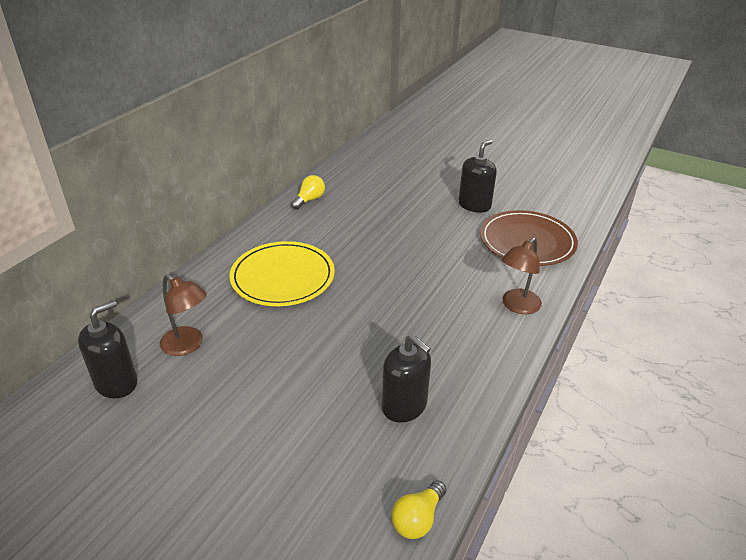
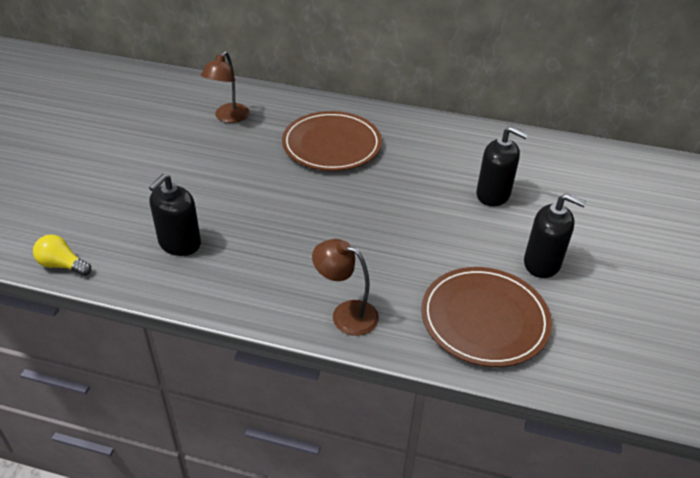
camera: 75 degrees right, 5 degrees up
(116, 383) = (183, 98): black soap dispenser -> black soap dispenser (493, 194)
(283, 277) = (331, 145): yellow plate -> brown plate
(309, 200) = (469, 136): yellow light bulb -> none

